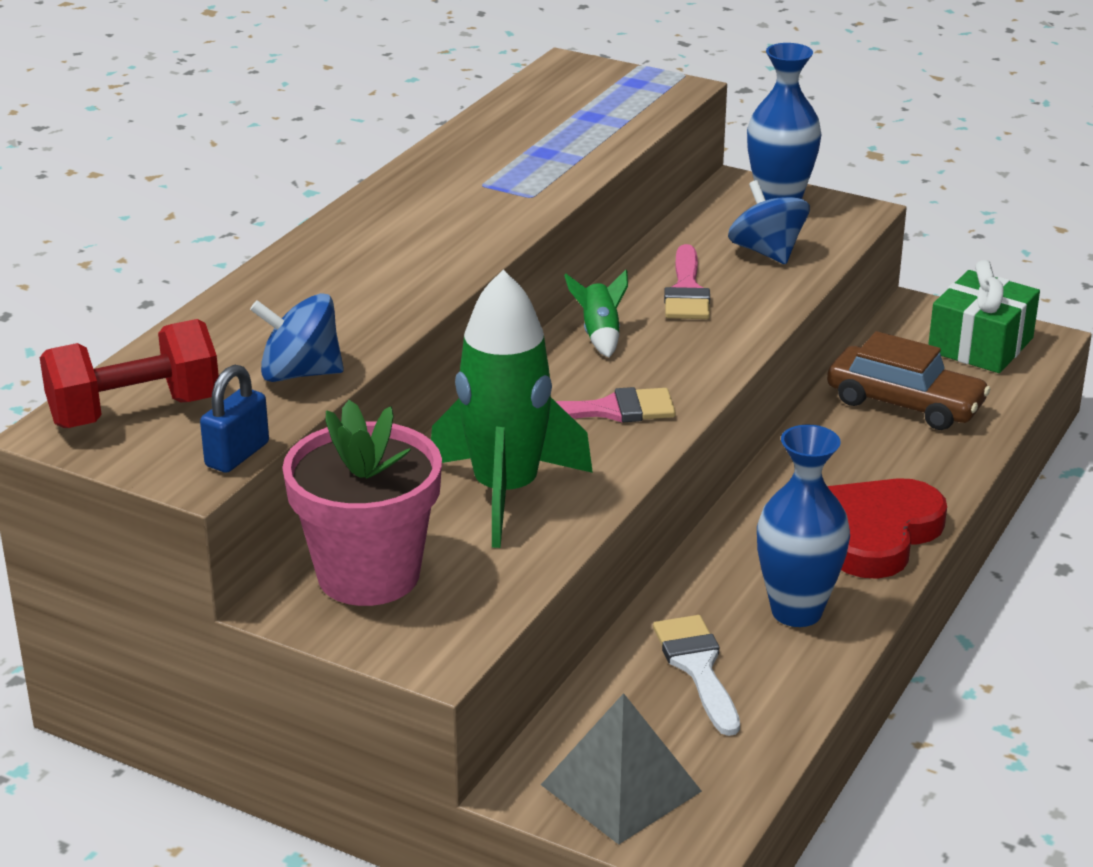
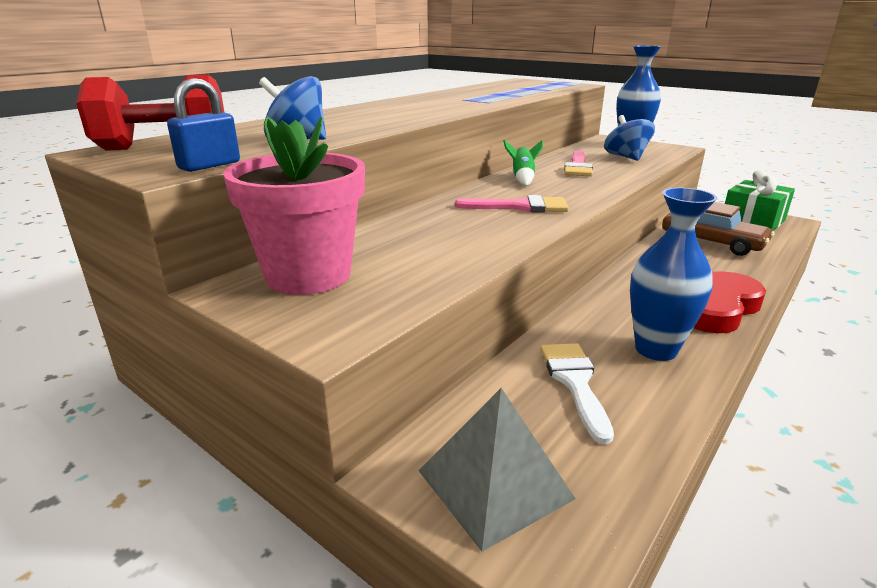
camera: 10 degrees right, 5 degrees down
(506, 492) = (437, 239): green rocket -> none

